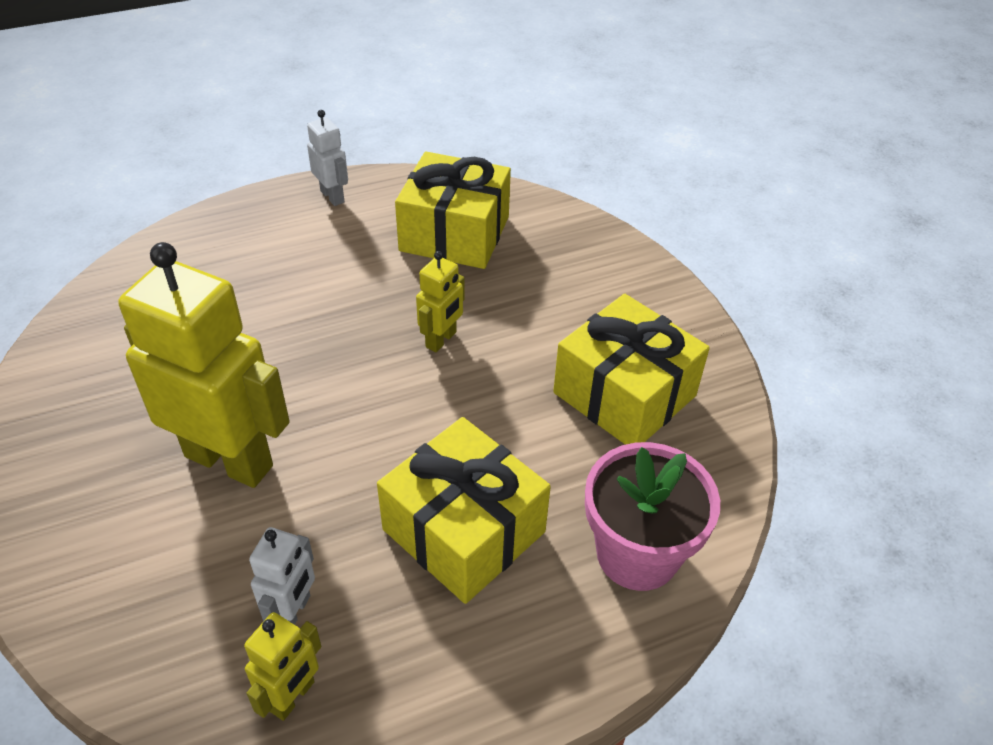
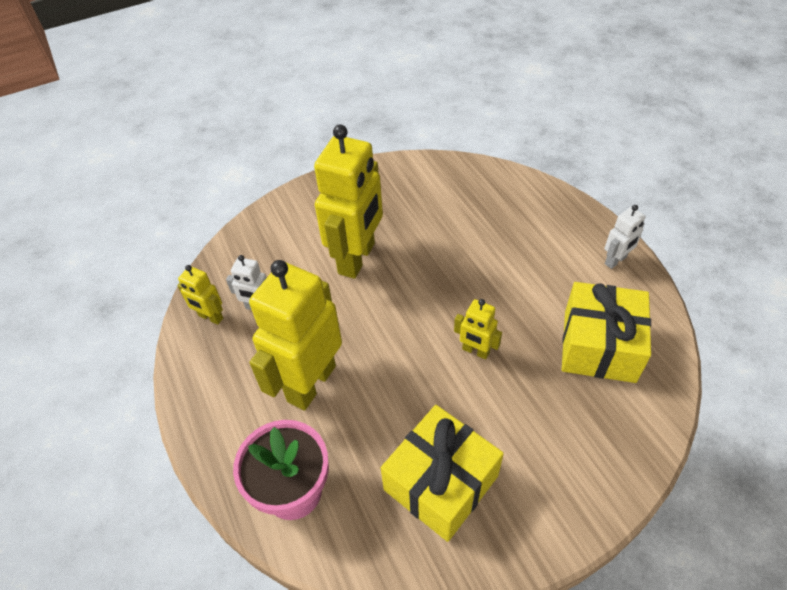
camera: 90 degrees right, 5 degrees up
(464, 531) = (311, 383): yellow gift -> yellow robot

